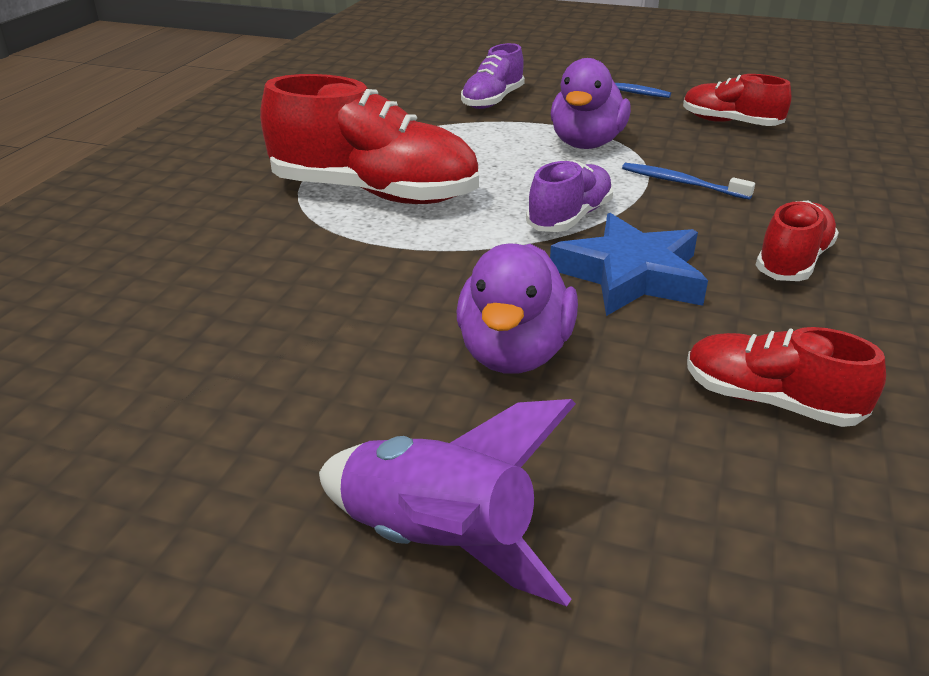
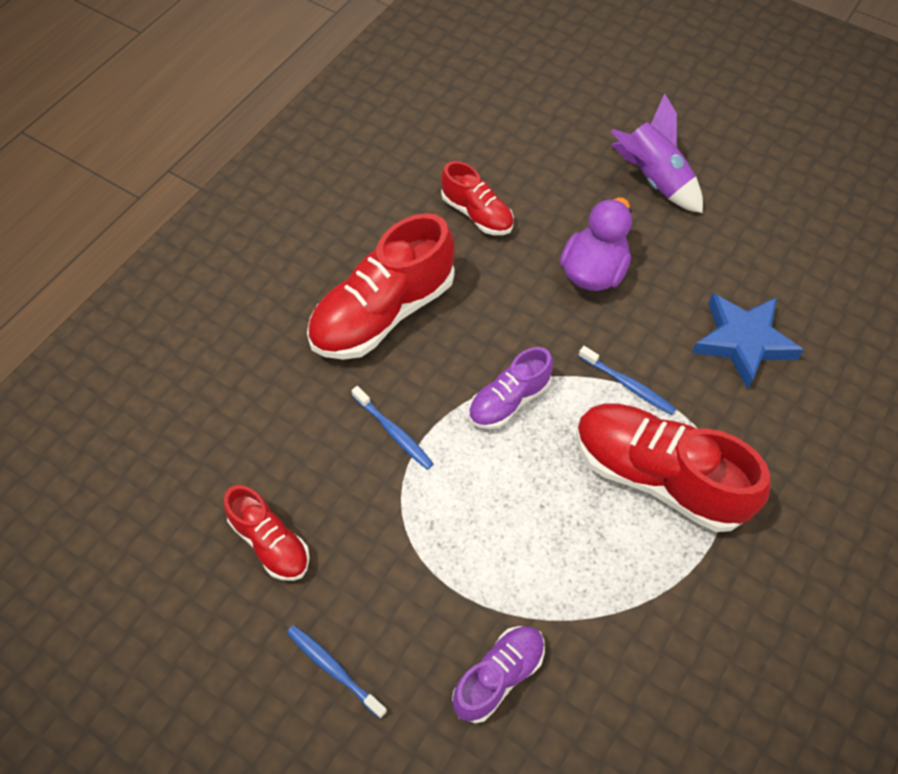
camera: 165 degrees left, 25 degrees up
(424, 248) = (628, 385): none -> blue toothbrush
(586, 144) = (439, 529): purple duck -> none
(630, 275) = (497, 323): blue star -> blue star (743, 341)
(792, 262) = (383, 313): red shoe -> red shoe, size x1.81

